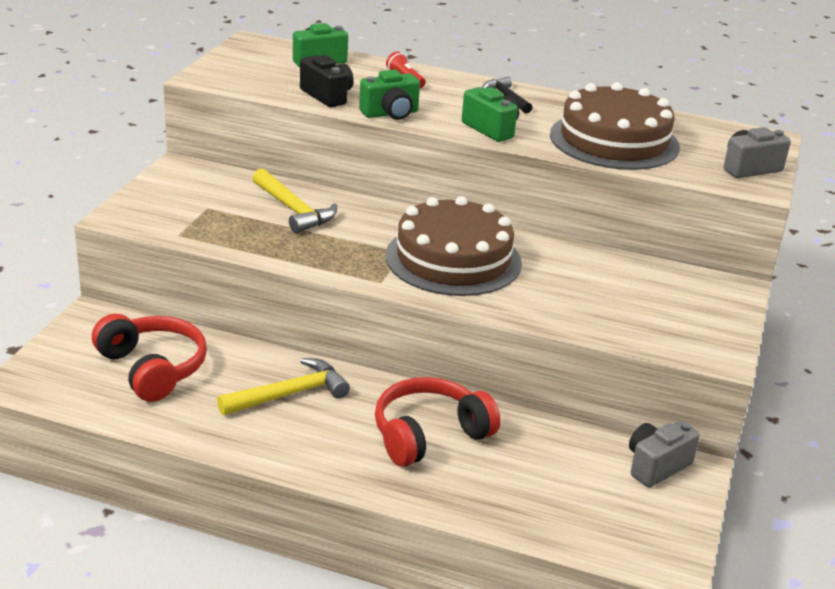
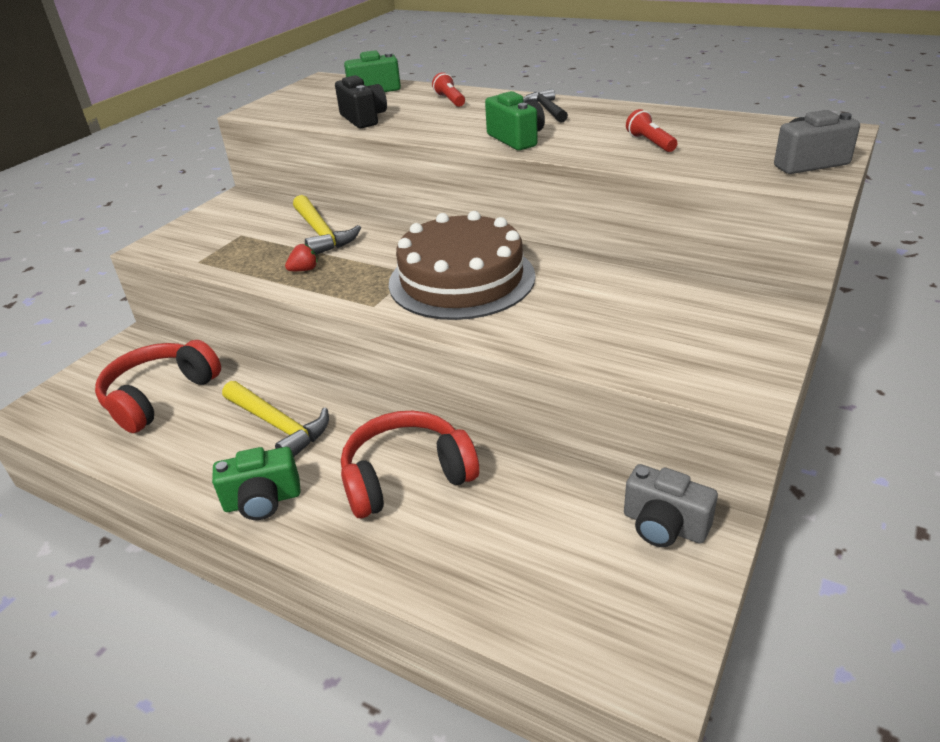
camera: 15 degrees right, 5 degrees up
(152, 368) = (159, 396): red headphones -> red headphones turned 120 degrees counterclockwise
(290, 394) = (279, 425): yellow hammer -> yellow hammer turned 60 degrees clockwise
(295, 246) = (304, 270): none -> red strawberry
(390, 114) = (417, 131): green camera -> green camera (263, 501)
(614, 140) = (650, 143): brown cake -> red flashlight
(656, 466) = (664, 526): grey camera -> grey camera turned 120 degrees counterclockwise

